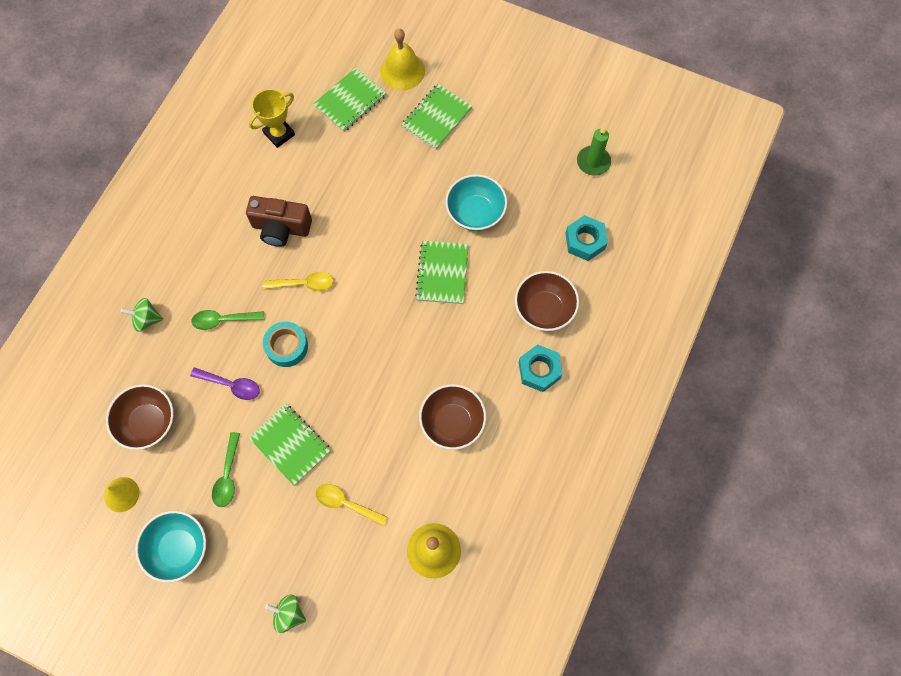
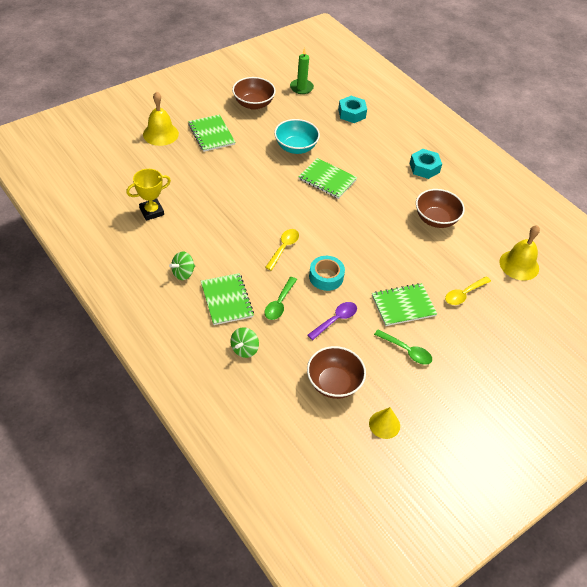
camera: 65 degrees left, 20 degrees down
(178, 549) = (449, 404): turquoise bowl -> none
(279, 134) = (151, 211): yellow trophy -> yellow trophy turned 75 degrees clockwise
(281, 228) = (229, 242): brown camera -> none
(288, 614) = (530, 358): green spinning top -> green spinning top (183, 273)
(350, 101) = (160, 166): green notebook -> green notebook (227, 300)
(544, 309) = (385, 148): brown bowl -> brown bowl (253, 104)

